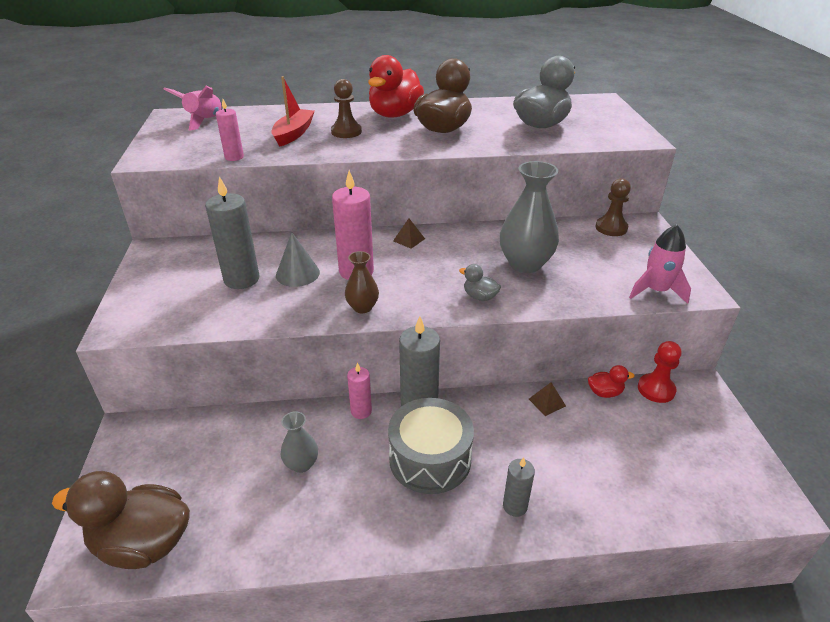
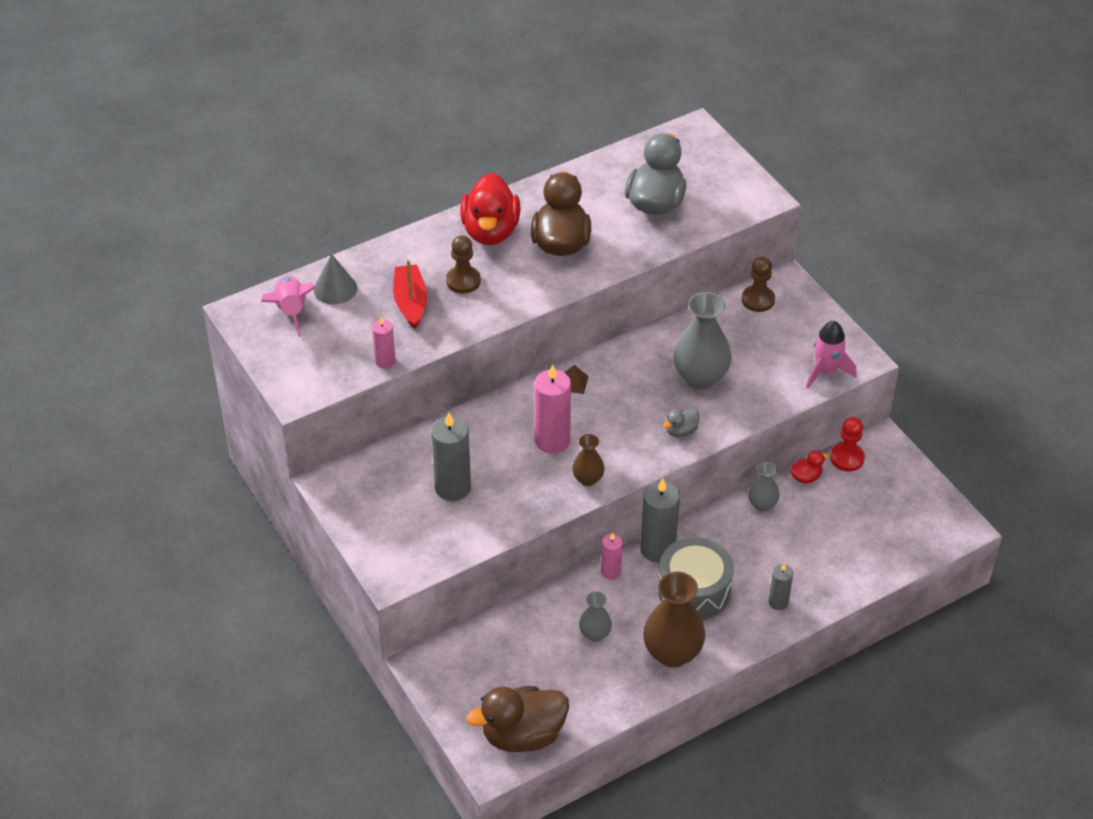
camera: 25 degrees left, 10 degrees up
(297, 274) = (500, 463): grey cone -> grey cone (335, 289)
(364, 517) = (672, 653): none -> brown vase
(480, 297) = (681, 431): grey duck -> grey duck turned 45 degrees counterclockwise
(547, 402) = (762, 504): brown pyramid -> grey vase

